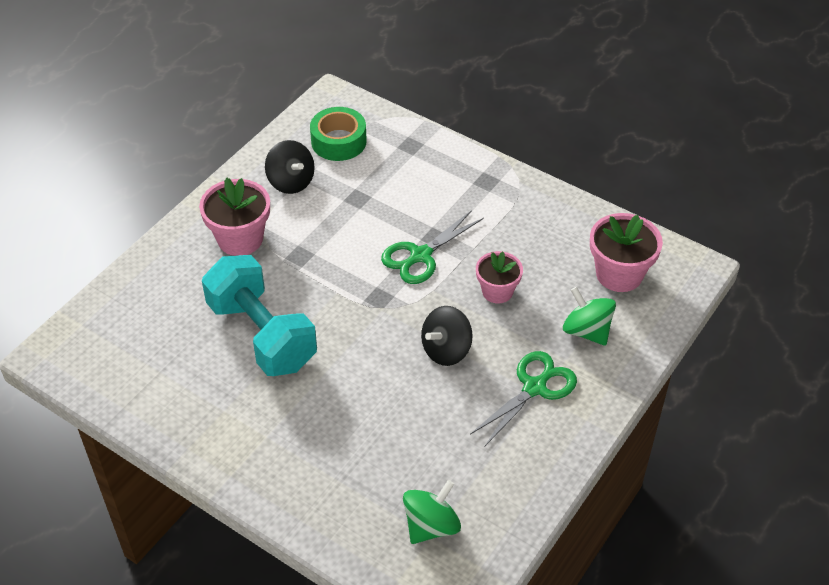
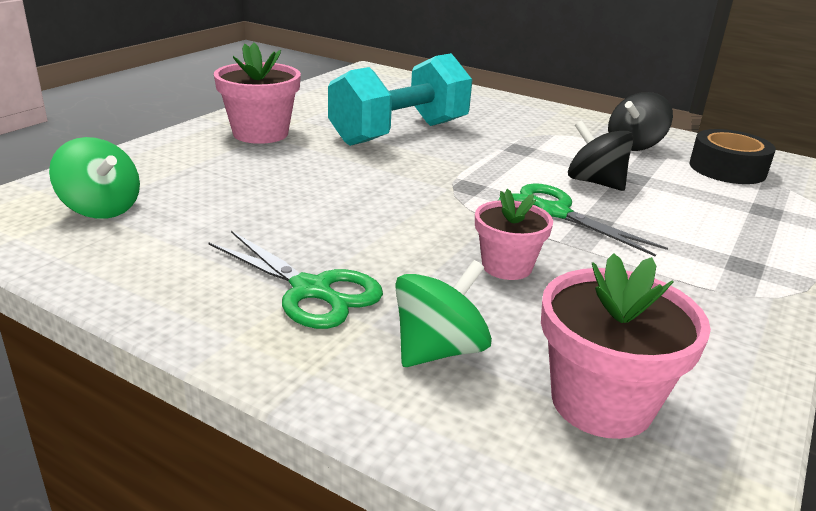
camera: 85 degrees right, 20 degrees down
(240, 239) = (531, 125): pink flower pot -> pink flower pot (260, 133)
(338, 141) = (727, 169): green tape -> black tape
(446, 350) = (385, 225): black spinning top -> black spinning top (595, 182)

